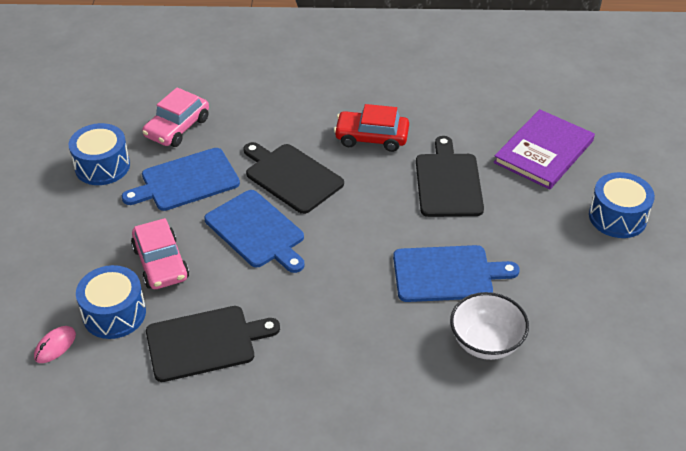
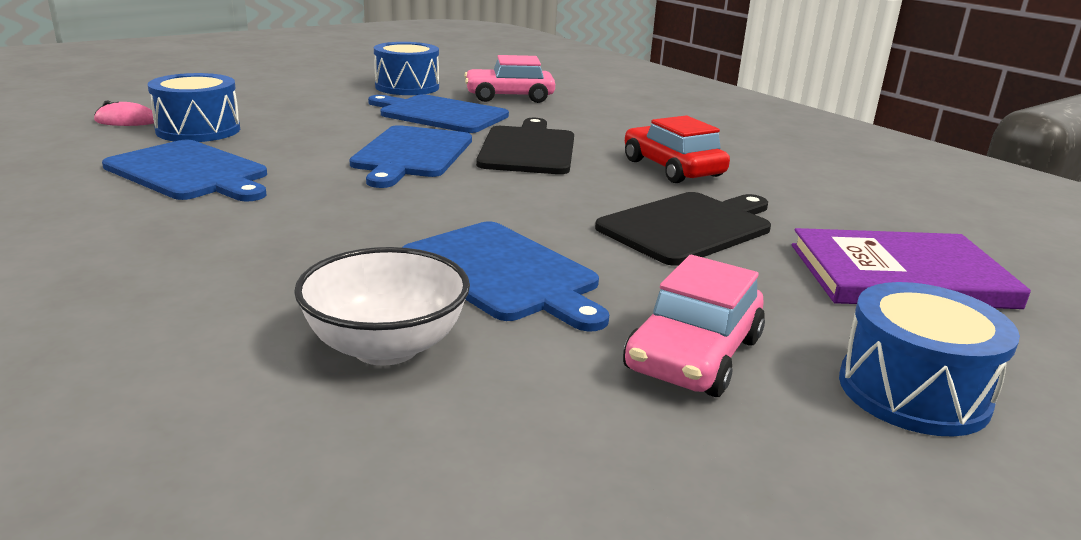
camera: 50 degrees right, 20 degrees down
(161, 263) = (299, 130): pink car -> pink car (694, 354)
(205, 343) = (190, 172): black cutting board -> blue cutting board

